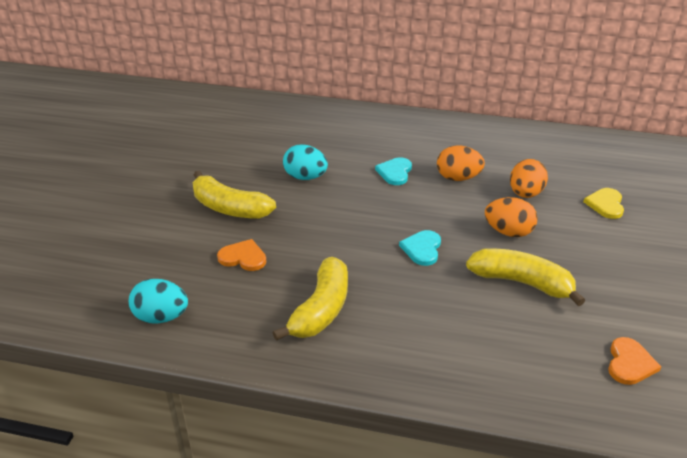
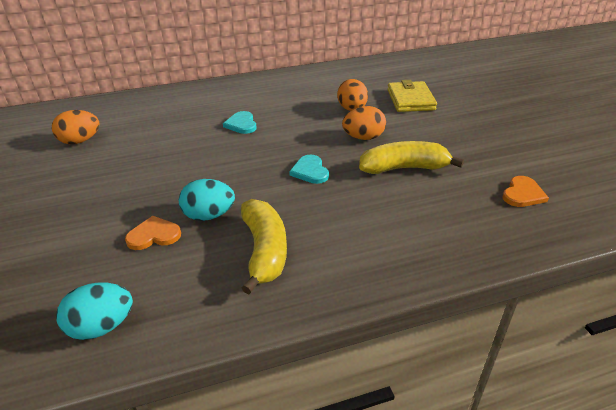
camera: 30 degrees left, 0 degrees up
(229, 208) = (108, 198): yellow banana -> none
(305, 177) = (165, 150): turquoise egg -> turquoise egg (209, 215)
(458, 178) = (294, 113): orange egg -> orange egg (80, 141)
(605, 204) = (410, 100): yellow heart -> yellow wallet
(630, 363) = (523, 194): orange heart -> orange heart turned 45 degrees clockwise

